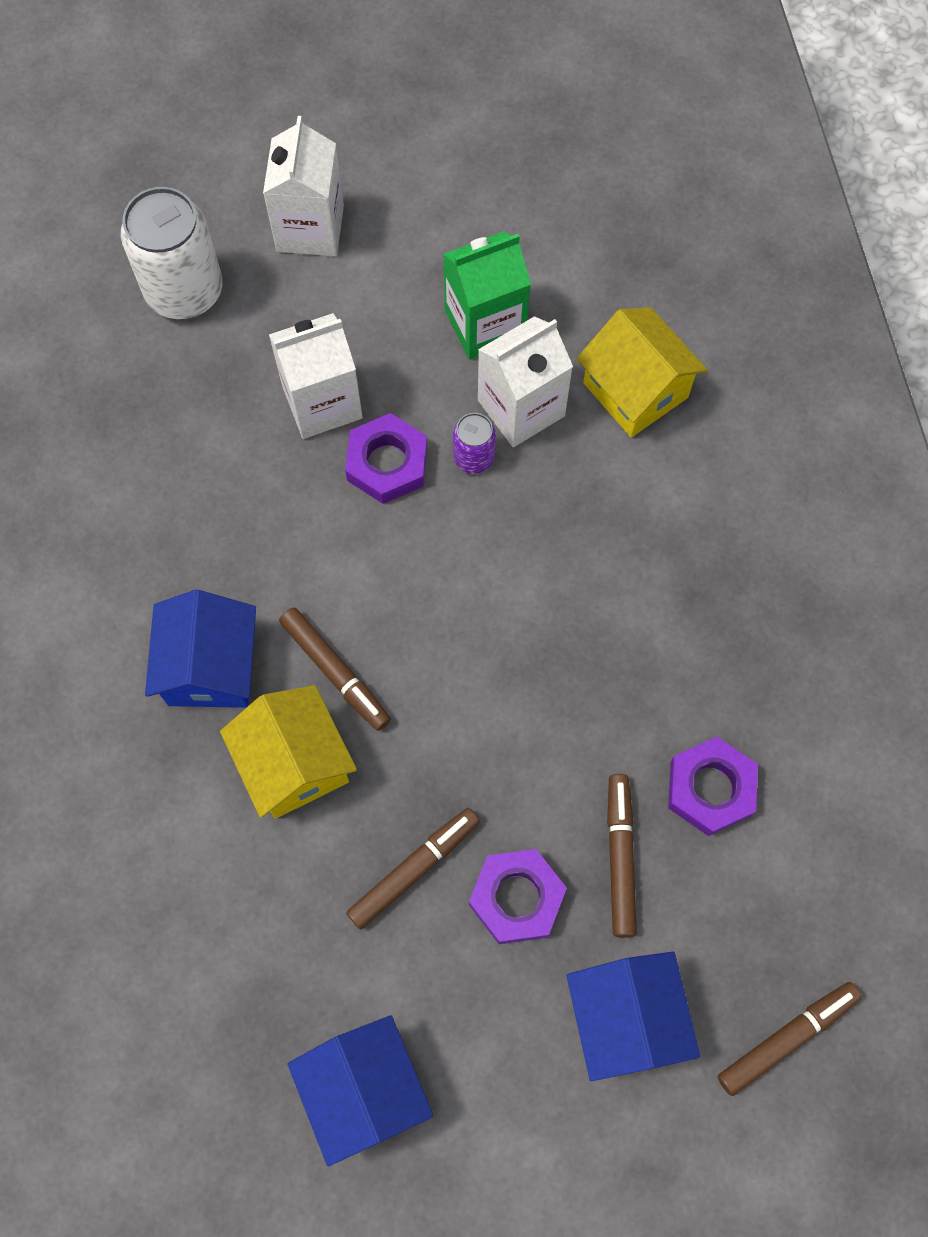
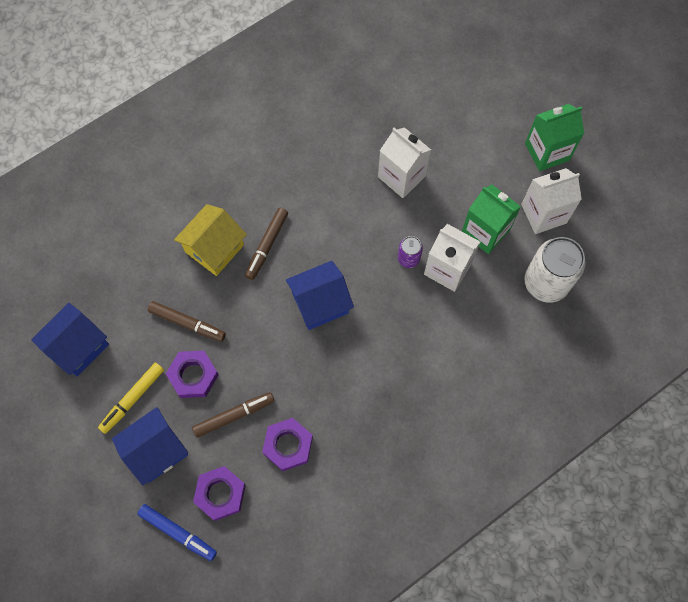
camera: 65 degrees right, 0 degrees up
(184, 291) = (427, 89): white can -> white can (546, 283)
(211, 667) = (244, 191): blue house -> blue house (320, 303)
(310, 228) = (493, 127): white carton -> white carton (543, 214)
(387, 463) = (384, 220): purple nut -> purple nut (220, 494)
(395, 174) = (547, 152): none -> green carton
(511, 1025) = (133, 399): none -> yellow marker
(635, 390) = (488, 320): yellow house -> none
(787, 1038) = (178, 533): brown marker -> blue marker

